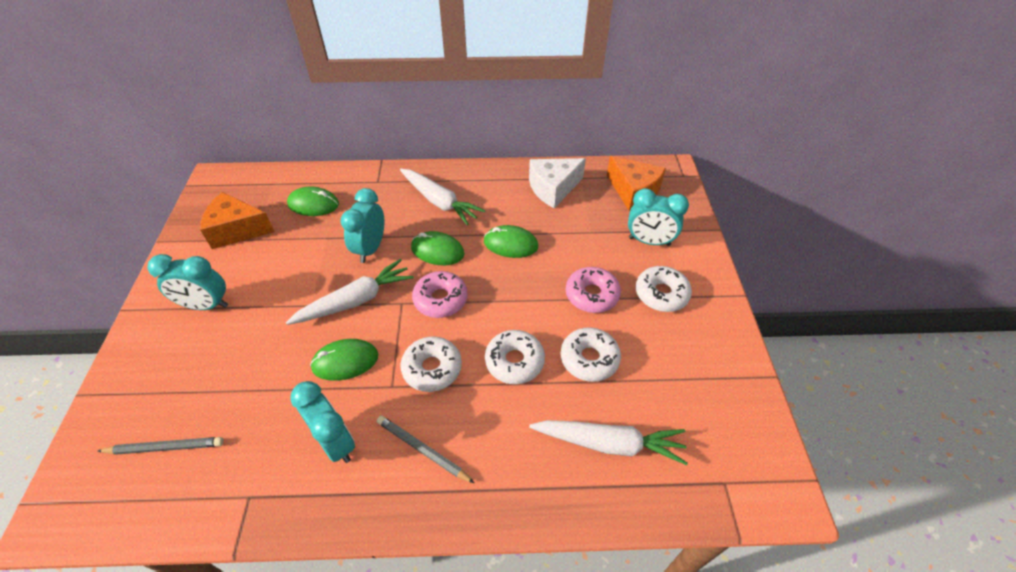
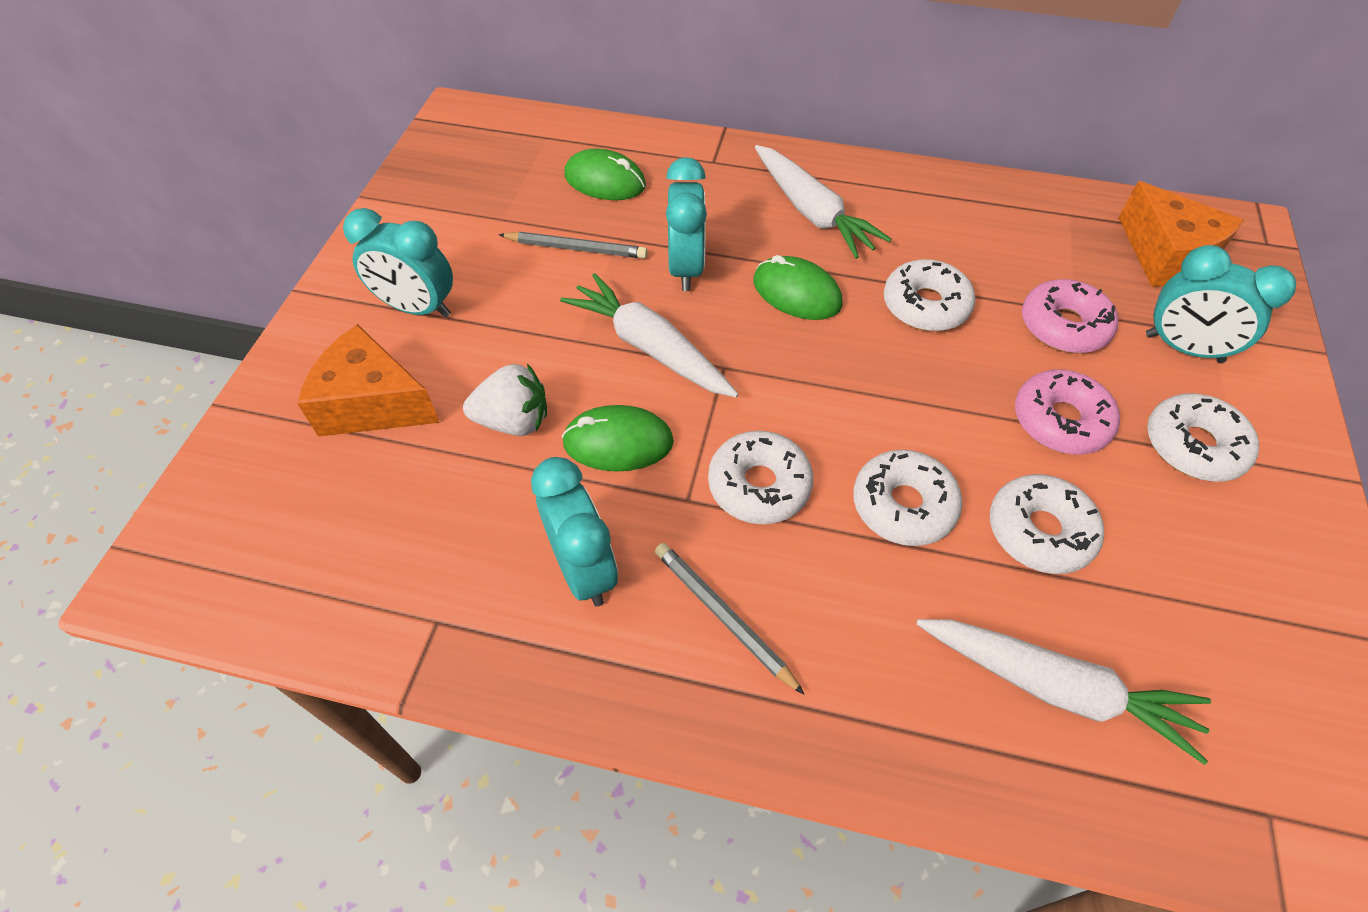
camera: 15 degrees right, 5 degrees up
(165, 447) = (325, 513): grey pencil -> grey pencil (576, 248)
(237, 230) = (481, 200): orange cheese -> orange cheese (373, 403)
(279, 363) = (514, 421): none -> white strawberry
(356, 300) = (649, 347): white carrot -> white carrot turned 120 degrees counterclockwise
(370, 249) = (686, 268): turquoise clock -> turquoise clock turned 150 degrees clockwise
(440, 299) = (790, 374): pink donut -> pink donut (1063, 326)
(510, 244) = (925, 305): green mouse -> white donut
(553, 189) = (1016, 224): white cheese -> none

